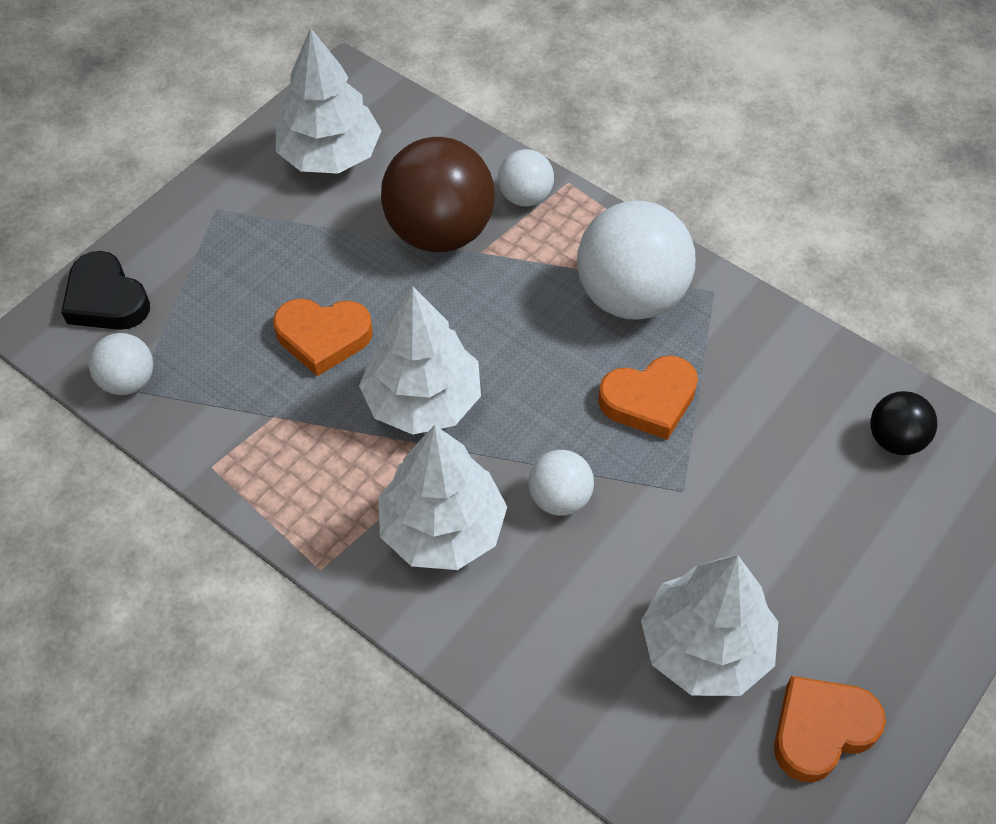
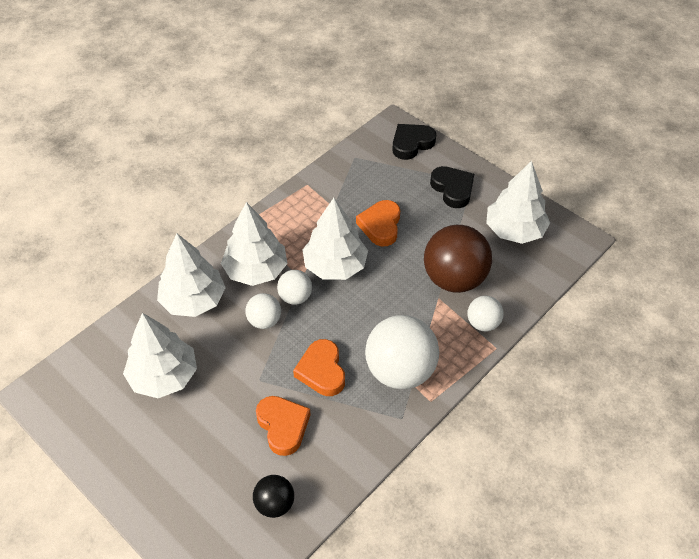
camera: 95 degrees right, 5 degrees down
(128, 381) = (360, 154): white ball -> white ball (295, 297)
(232, 236) = (452, 189): none -> black heart
(526, 629) = (193, 300): none -> white tree
(821, 730) = (104, 422): orange heart -> orange heart (283, 426)

